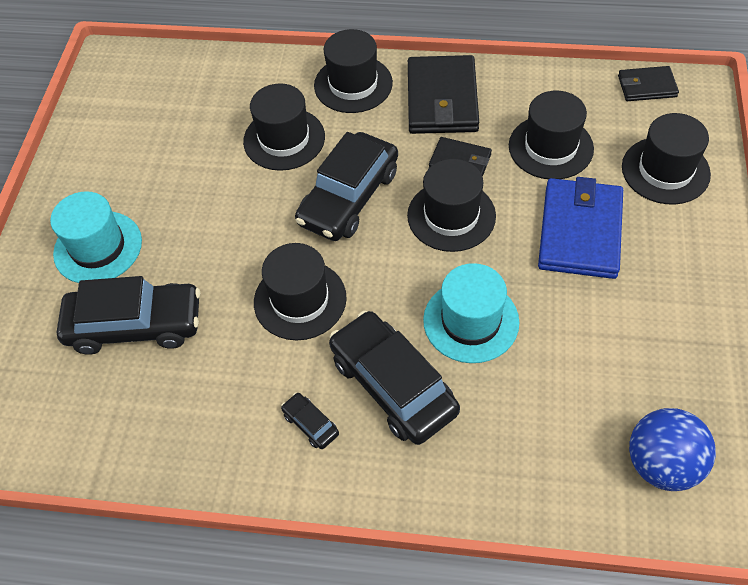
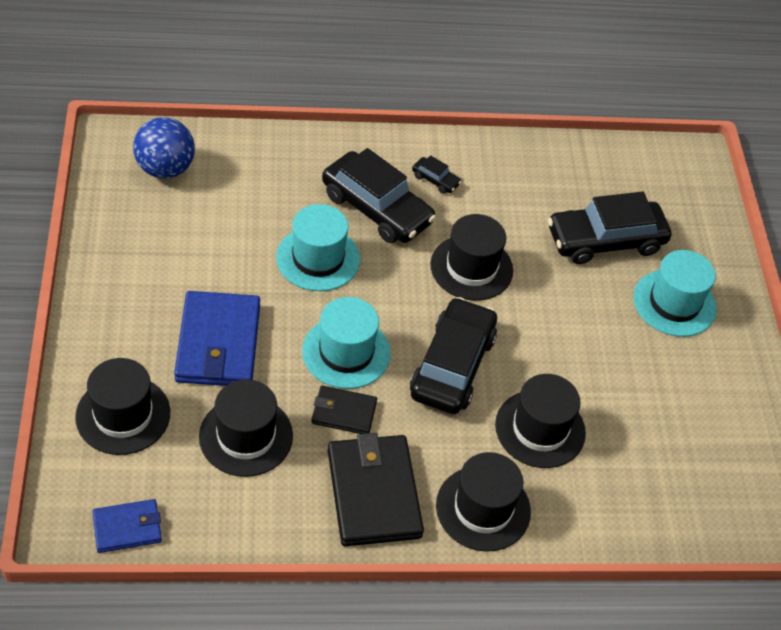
camera: 160 degrees right, 5 degrees down
(451, 216) = (346, 352): black hat -> turquoise hat
(646, 86) = (127, 528): black wallet -> blue wallet

